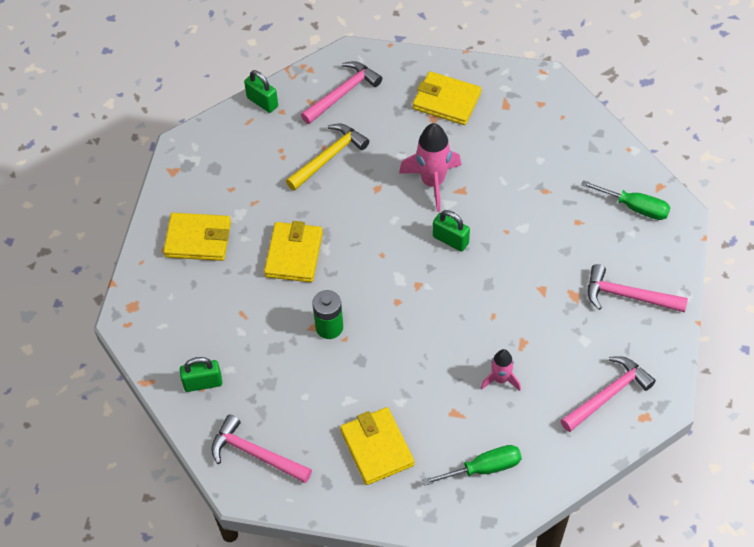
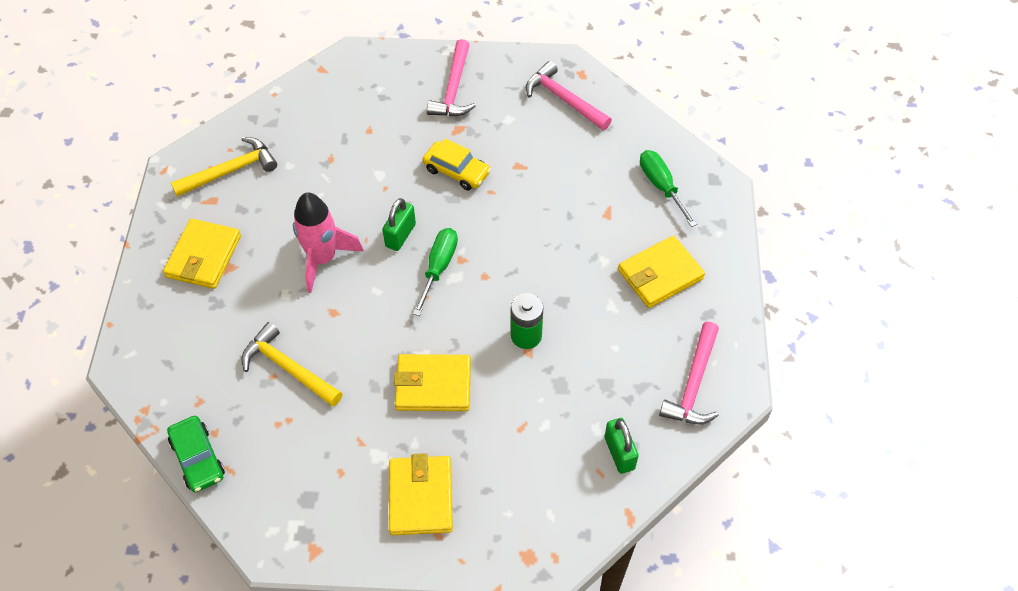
camera: 100 degrees left, 0 degrees up
(262, 102) = (198, 458): green padlock -> green car
(342, 93) = (187, 366): pink hammer -> none
(500, 379) = (563, 180): pink rocket -> none
(521, 290) = (456, 171): none -> yellow car
(537, 117) = (230, 171): none -> yellow hammer
(635, 207) = (348, 87): green screwdriver -> green screwdriver (439, 267)

